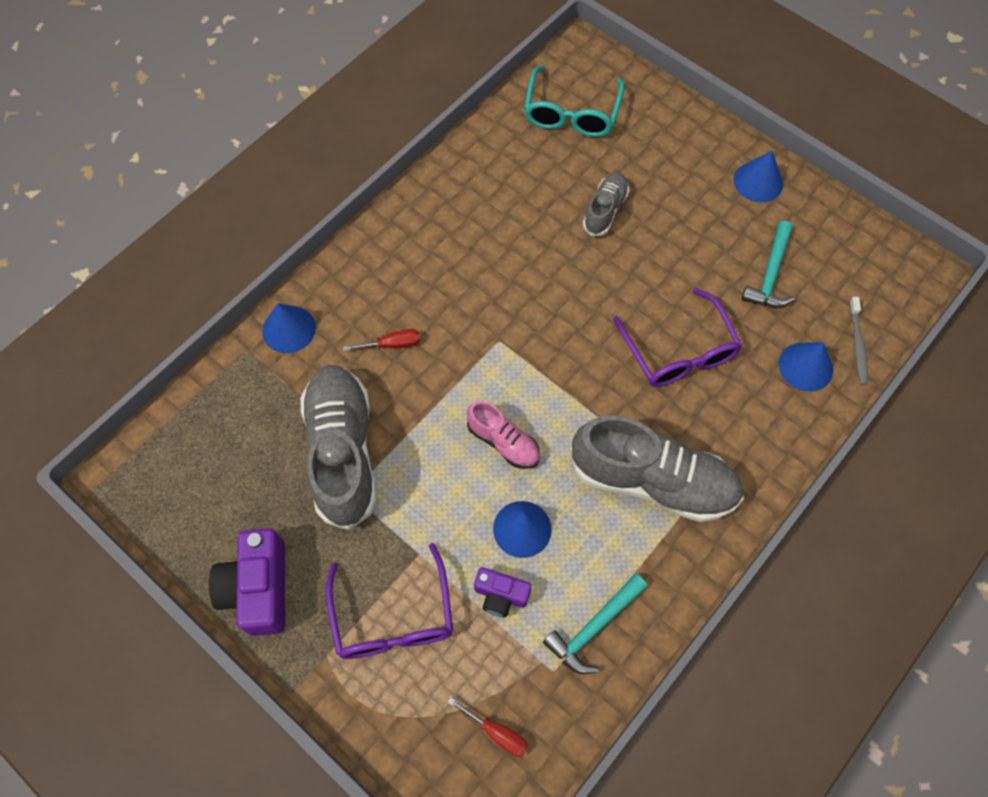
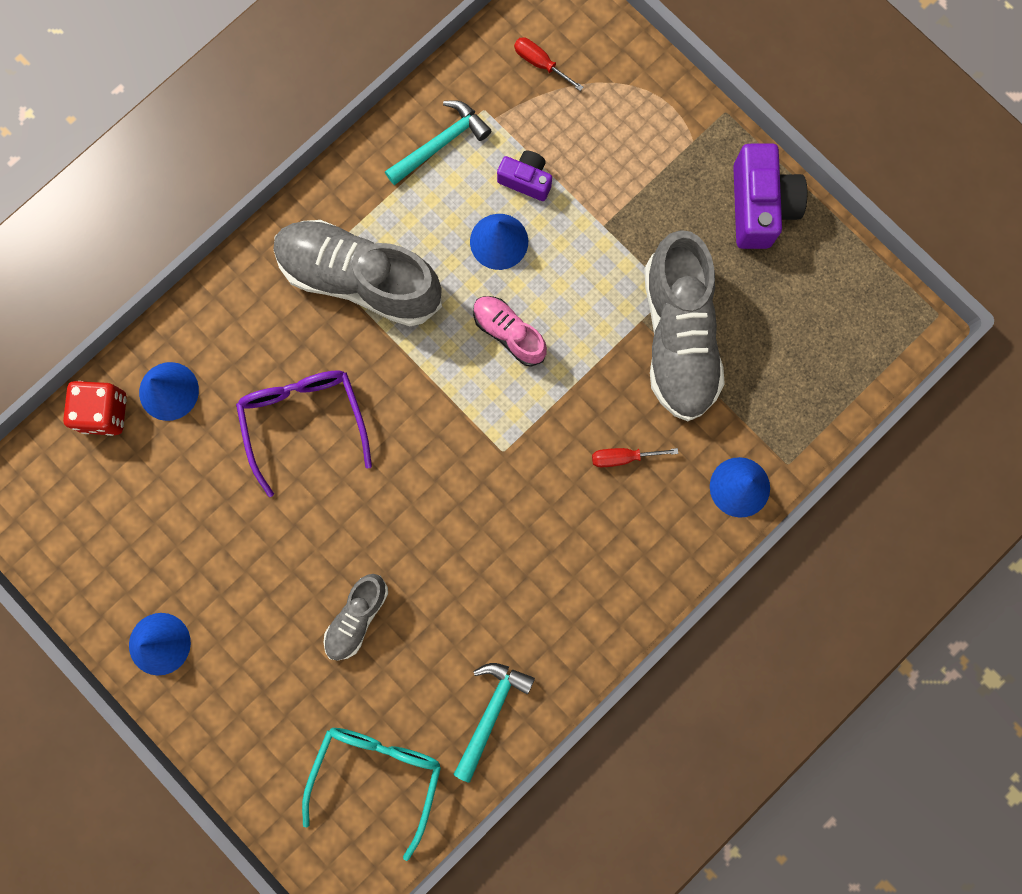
camera: 175 degrees left, 15 degrees up
(393, 617) = (630, 169): purple glasses -> none
(770, 274) = (178, 510): turquoise hammer -> turquoise hammer (491, 713)
(857, 344) = (104, 412): grey toothbrush -> red dice

